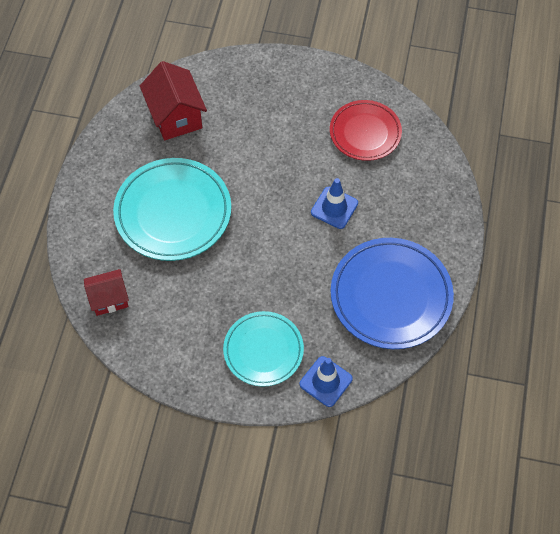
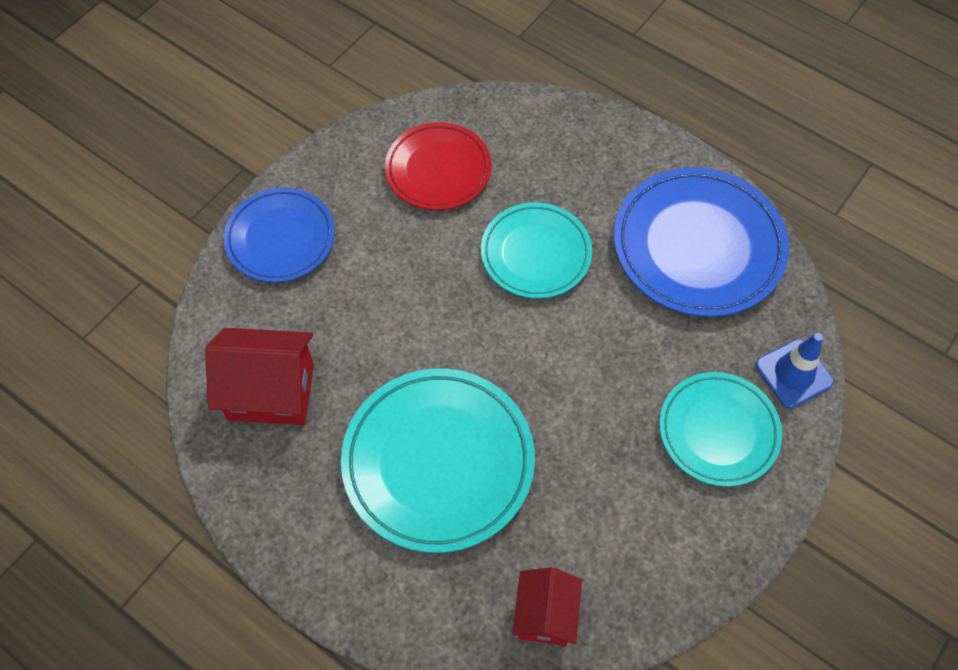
camera: 65 degrees left, 0 degrees up
(272, 76) = (280, 238): none -> blue plate
(334, 208) = (536, 254): blue traffic cone -> turquoise plate

